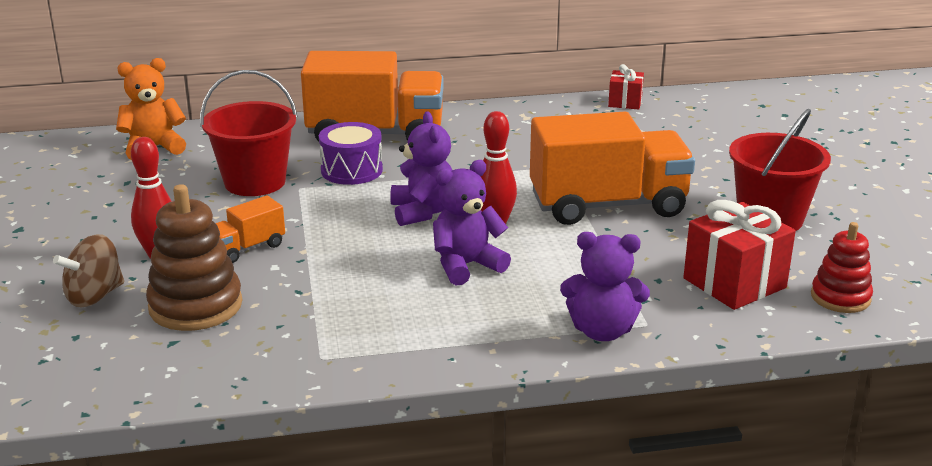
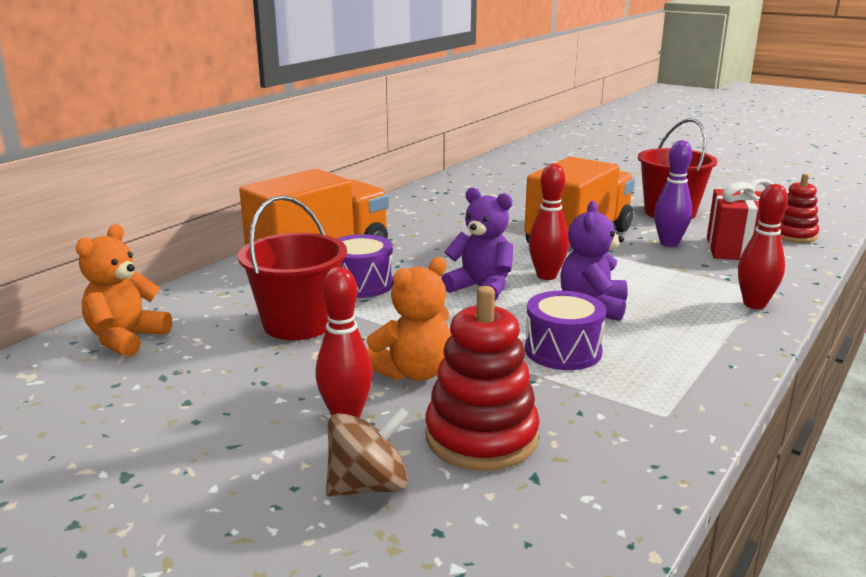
camera: 45 degrees left, 5 degrees down
(94, 296) = (368, 485): brown spinning top -> brown spinning top turned 120 degrees counterclockwise
(195, 306) = (481, 437): brown stacking toy -> red stacking toy
(247, 248) = (413, 372): orange truck -> orange teddy bear
(365, 284) = (563, 351): none -> purple drum
(602, 331) = (754, 304): purple teddy bear -> red bowling pin
(625, 102) = (445, 183): red gift -> none
(679, 246) = (669, 243): none -> purple bowling pin

